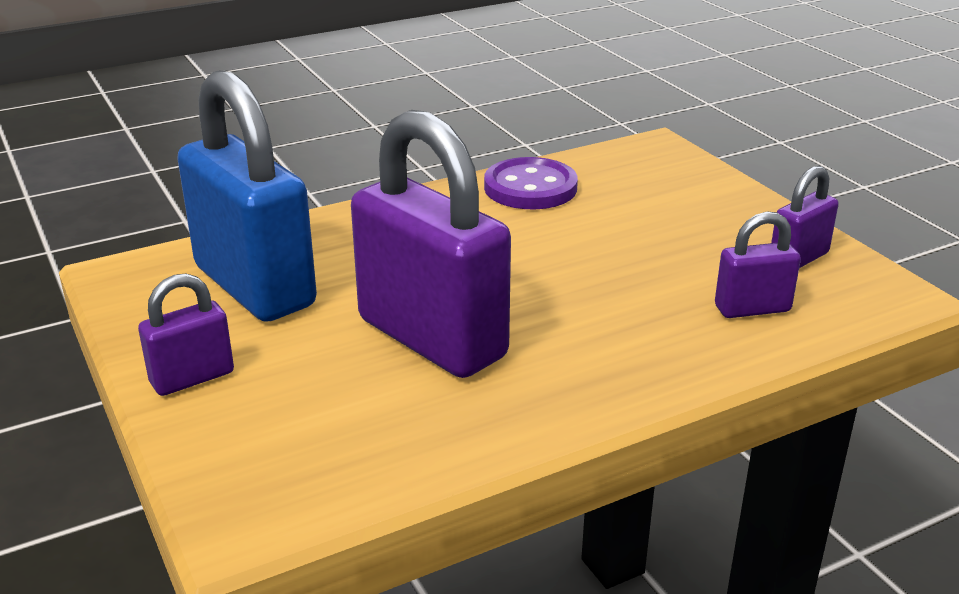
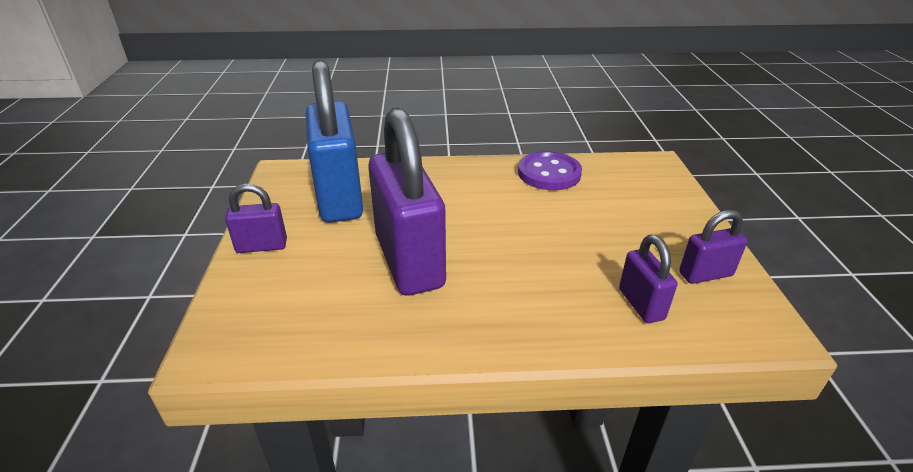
camera: 25 degrees right, 5 degrees up
(752, 309) = (641, 304): purple padlock -> purple padlock turned 60 degrees clockwise

